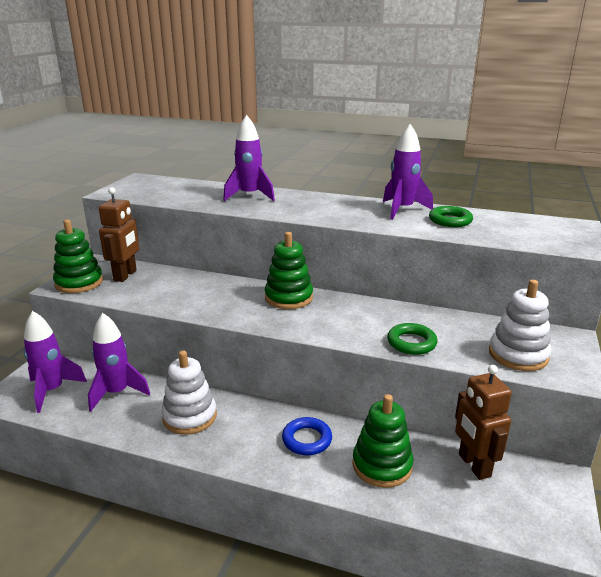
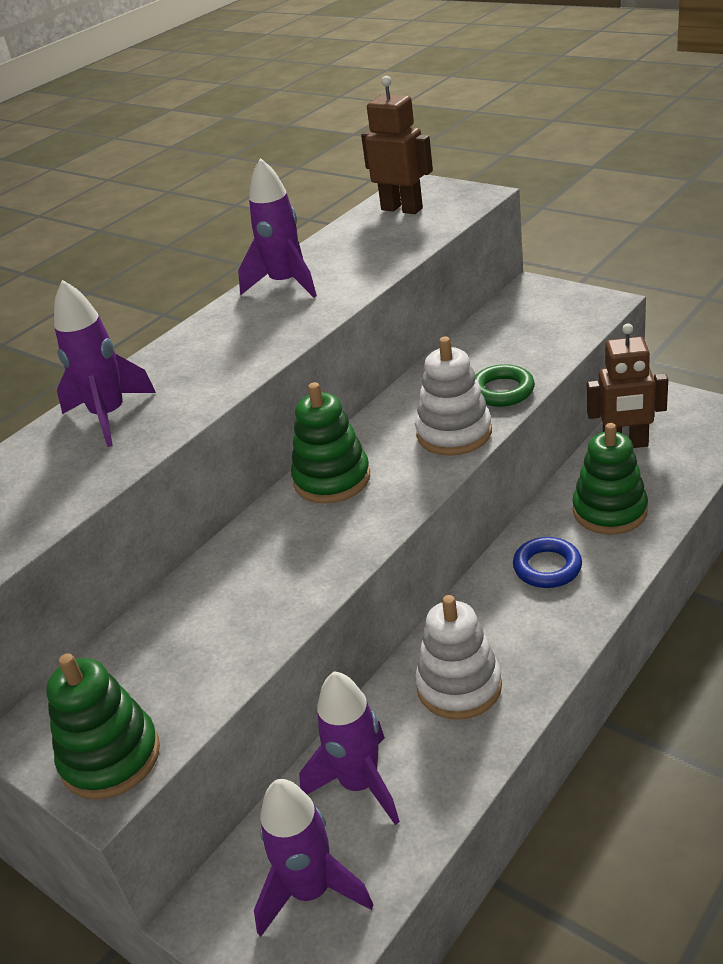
camera: 65 degrees left, 10 degrees up
(125, 275) = (124, 682): brown robot -> brown robot (402, 209)
(450, 220) = (349, 256): green ring -> none
(518, 355) = (554, 326): white stacking toy -> white stacking toy (454, 433)

